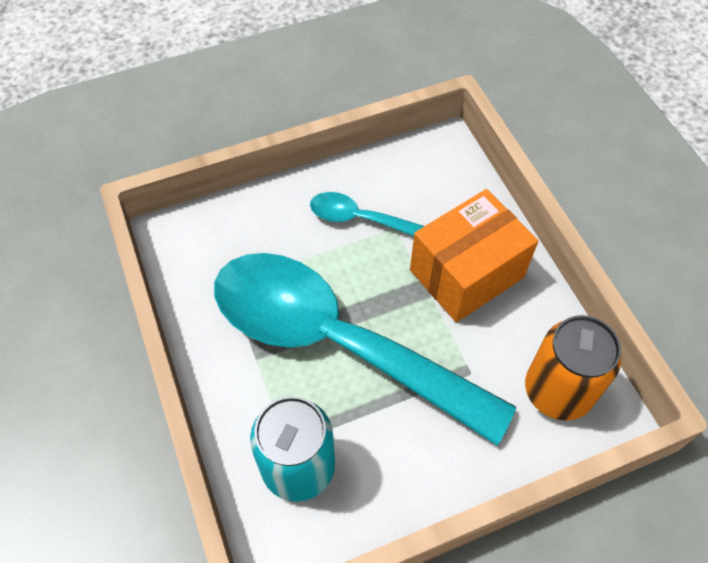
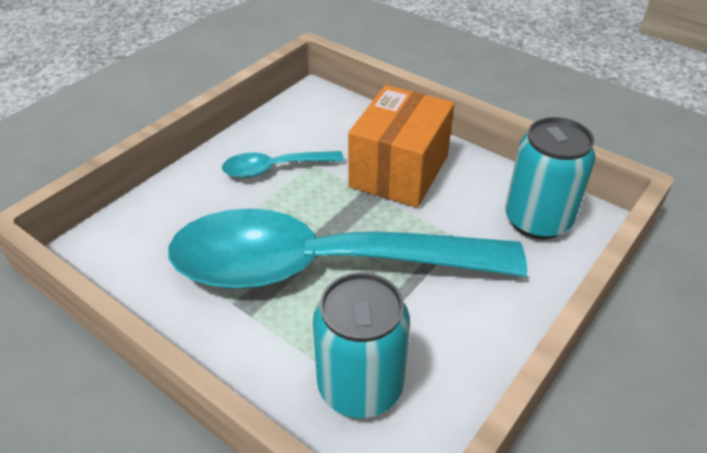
camera: 30 degrees left, 15 degrees down
(557, 391) = (537, 220): orange can -> turquoise can

